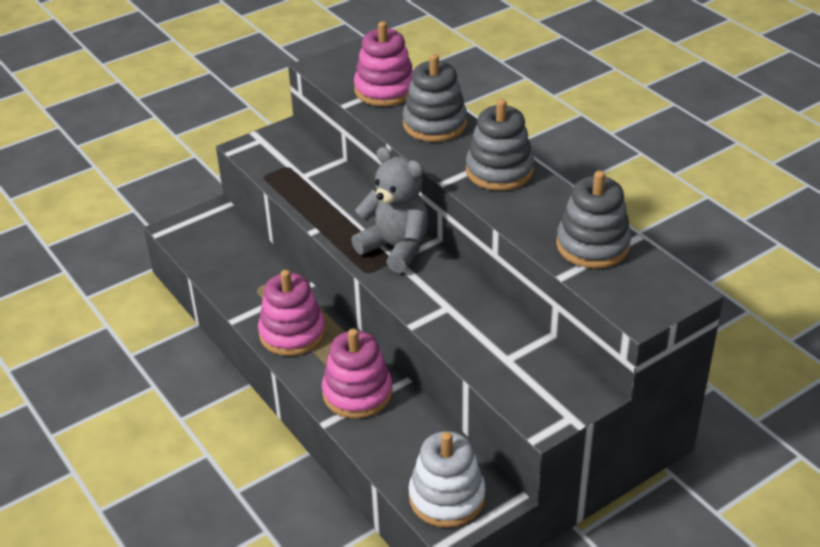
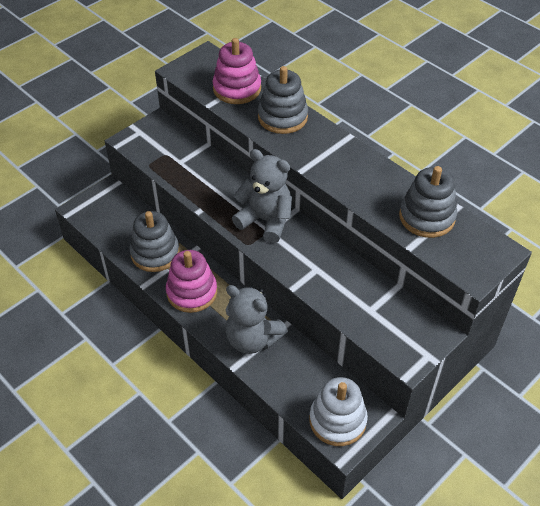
camera: 10 degrees left, 10 degrees up
(357, 393) = (252, 339): pink stacking toy -> grey teddy bear
(499, 171) = (341, 156): grey stacking toy -> grey stacking toy (155, 253)

